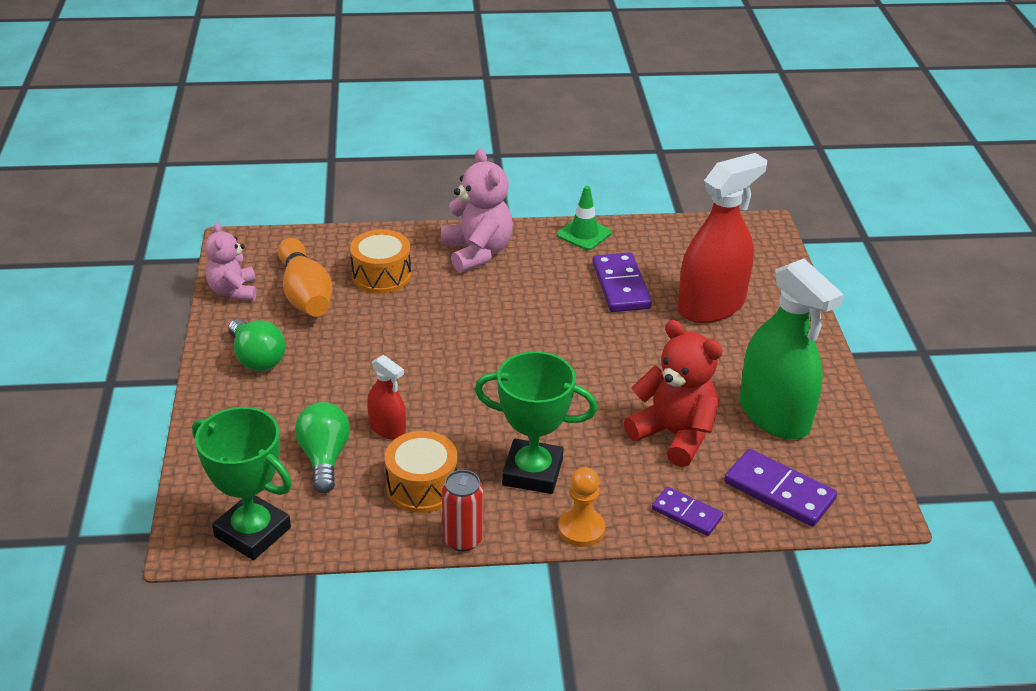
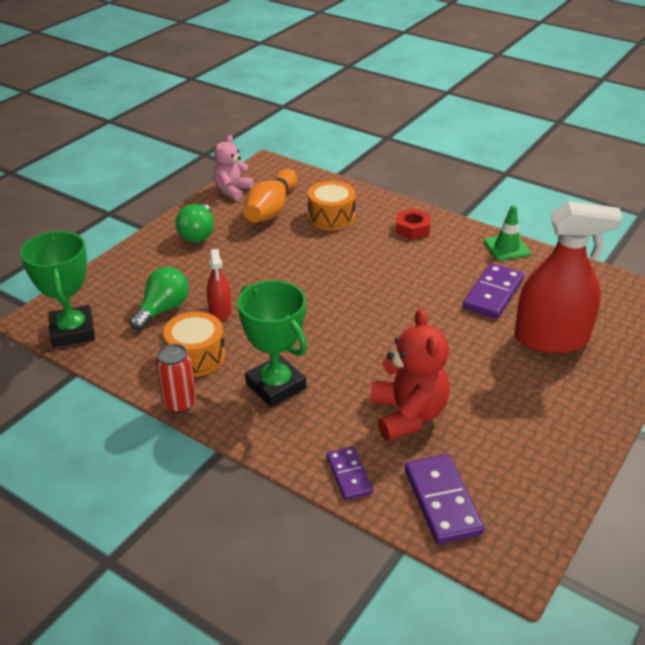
camera: 40 degrees right, 0 degrees up
(477, 253) = (412, 229): pink teddy bear -> red nut
(581, 529) = (261, 441): orange pawn -> none
(774, 415) = (508, 443): green spray bottle -> none

